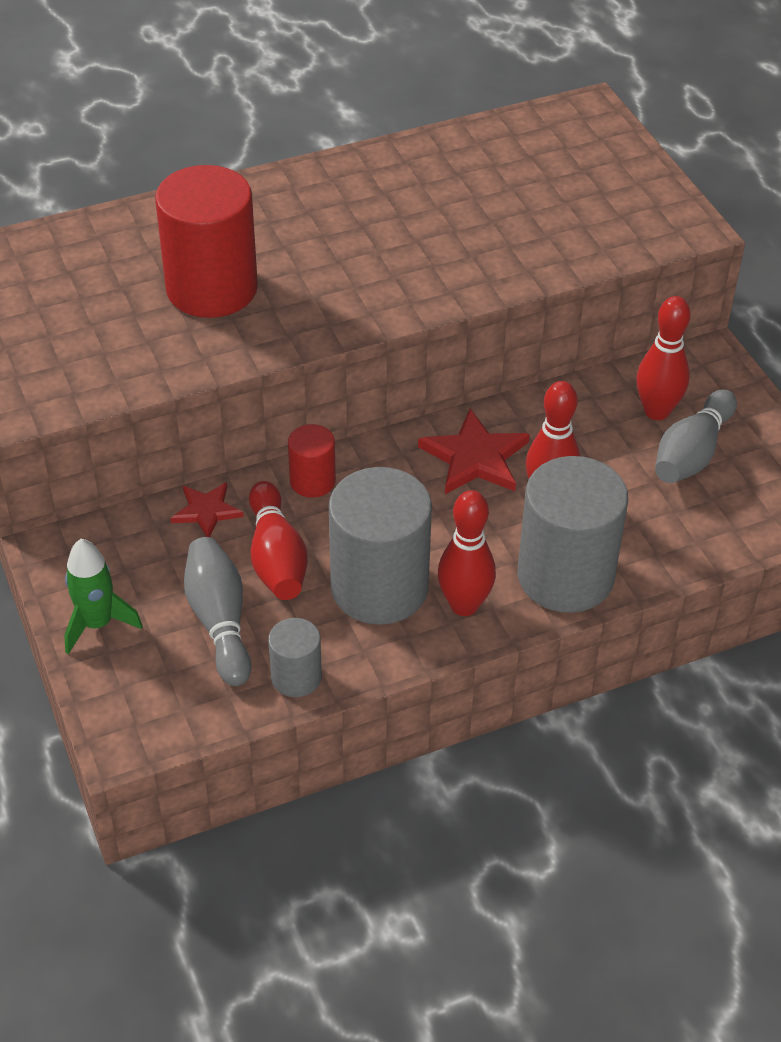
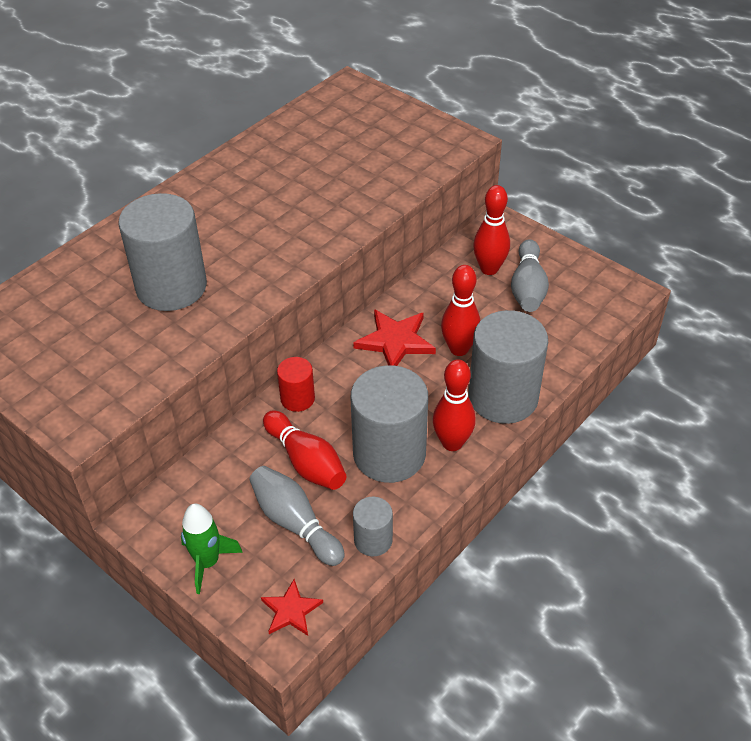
camera: 25 degrees left, 0 degrees up
(206, 511) = (236, 448): red star -> red star (291, 610)
(212, 288) = (171, 287): red cylinder -> grey cylinder

